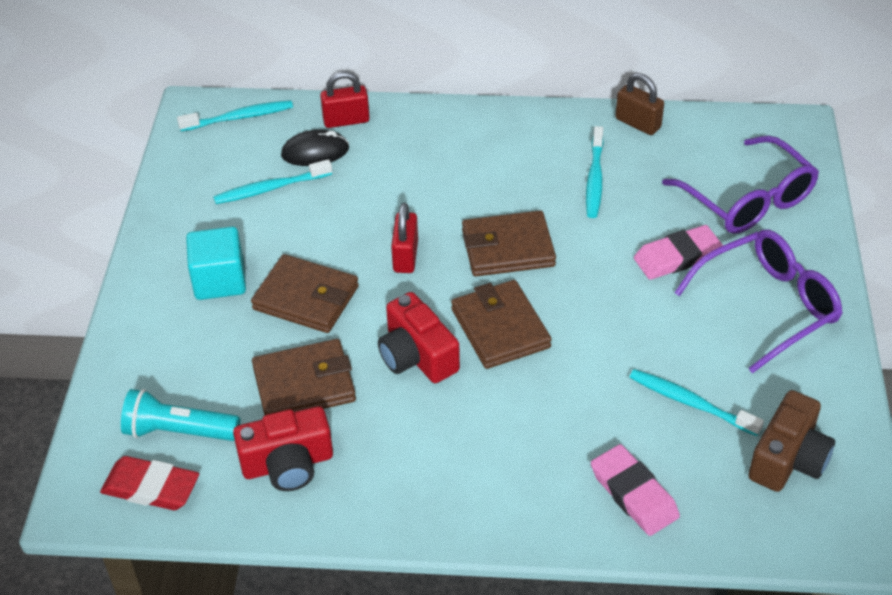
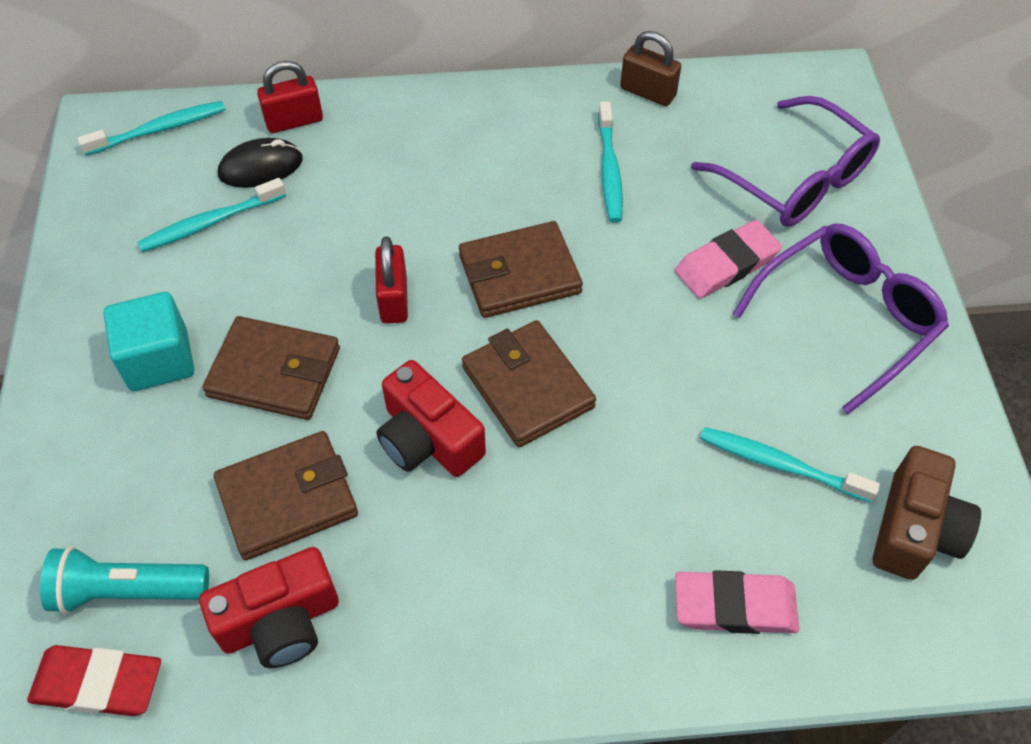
camera: 10 degrees left, 10 degrees up
(633, 494) = (734, 606): pink eraser -> pink eraser turned 45 degrees counterclockwise

